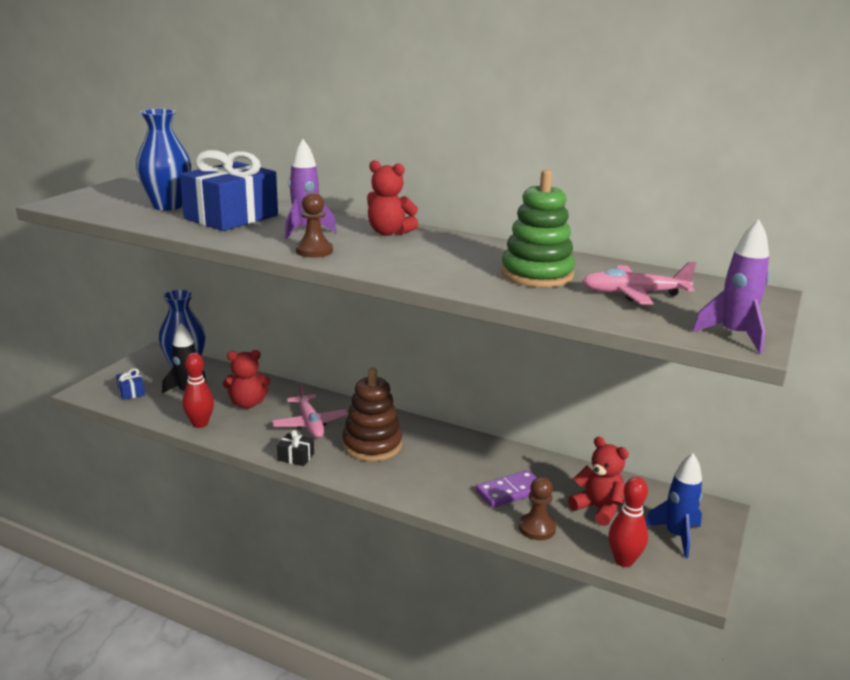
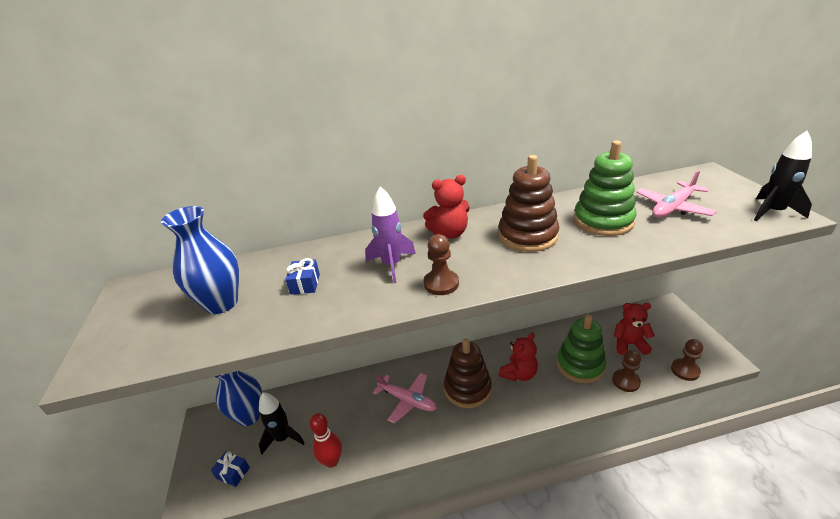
camera: 35 degrees left, 10 degrees up
(231, 217) = (305, 284): blue gift -> blue gift, size x0.41
(247, 404) = (342, 415): red teddy bear -> red teddy bear (519, 374)
(296, 457) = (437, 436): black gift -> none
(445, 256) = (527, 236): none -> brown stacking toy
(510, 491) = (580, 365): purple domino -> green stacking toy
(624, 561) = (685, 370): red bowling pin -> brown pawn
(676, 536) = (678, 335): blue rocket -> none
(734, 335) = (772, 212): purple rocket -> black rocket

